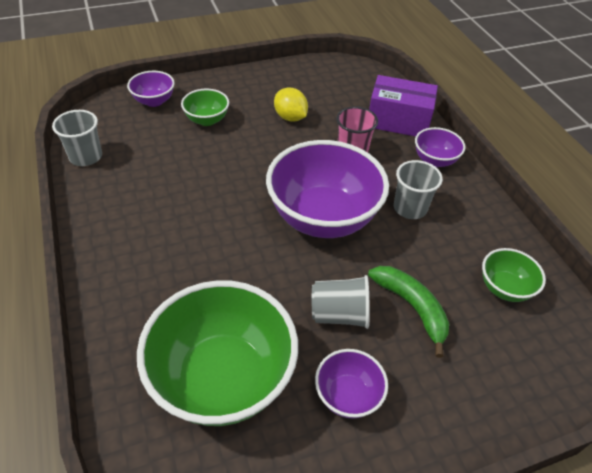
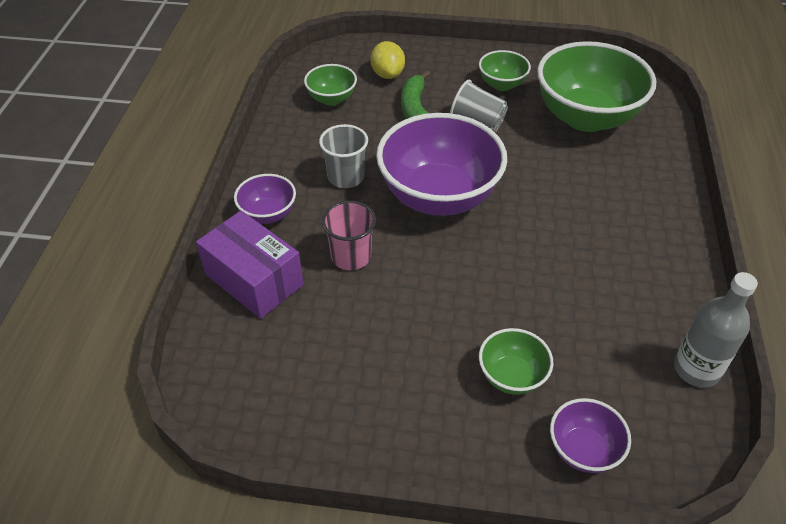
camera: 150 degrees left, 0 degrees up
(86, 157) = (696, 369): grey cup -> grey bottle
(290, 117) = (391, 337): yellow lemon -> yellow lemon (387, 74)
(347, 395) = (502, 84): purple bowl -> green bowl

